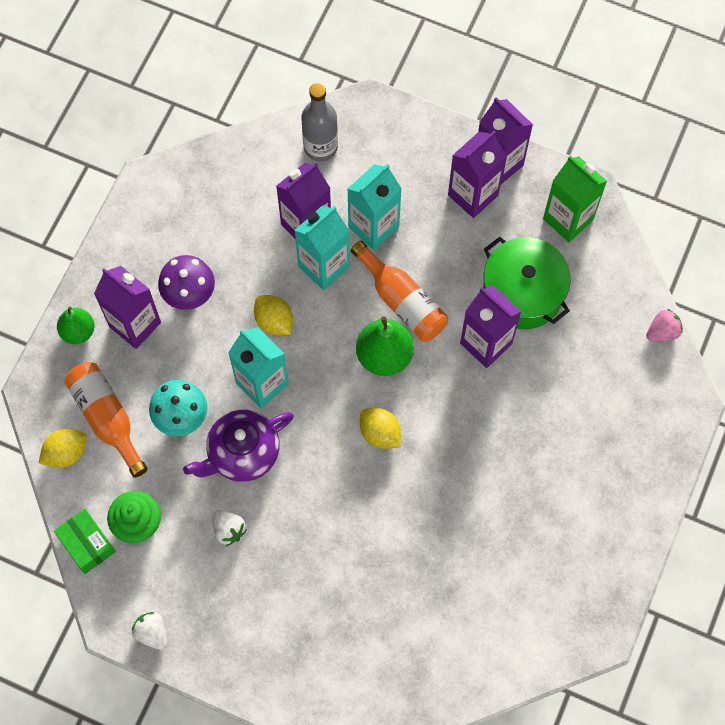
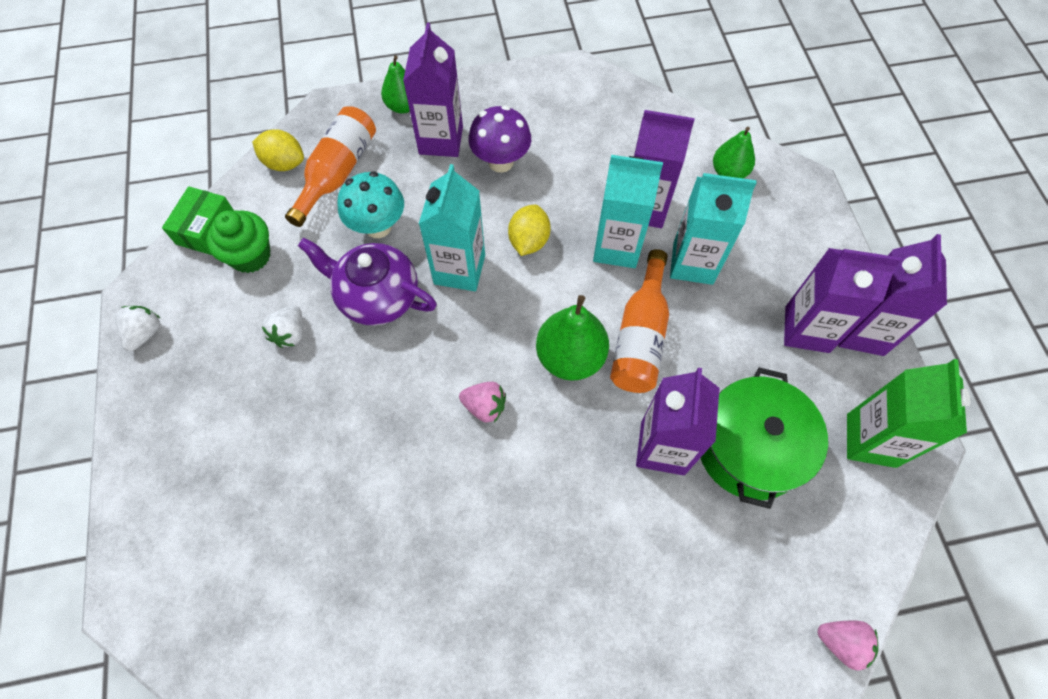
camera: 55 degrees right, 5 degrees down
(320, 147) = (728, 172): grey bottle -> green pear
(380, 433) = (484, 406): yellow lemon -> pink strawberry

